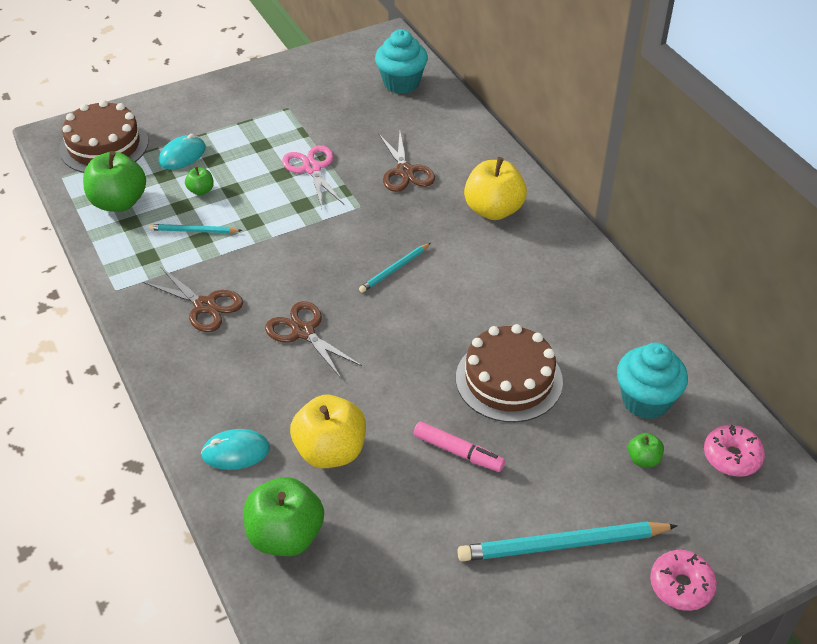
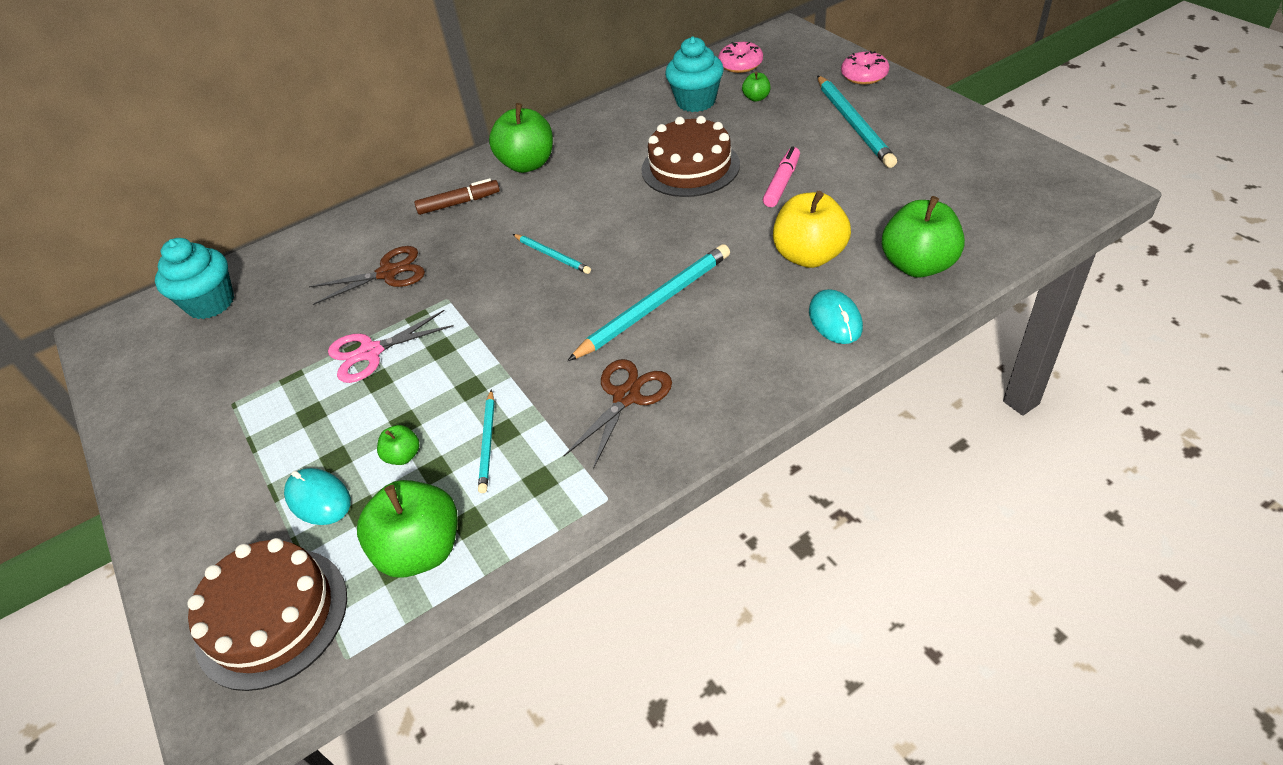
camera: 90 degrees left, 0 degrees up
(303, 332) = (655, 304): brown scissors -> turquoise pencil
(493, 210) = (459, 203): yellow apple -> brown marker
(547, 256) = (527, 164): none -> green apple

